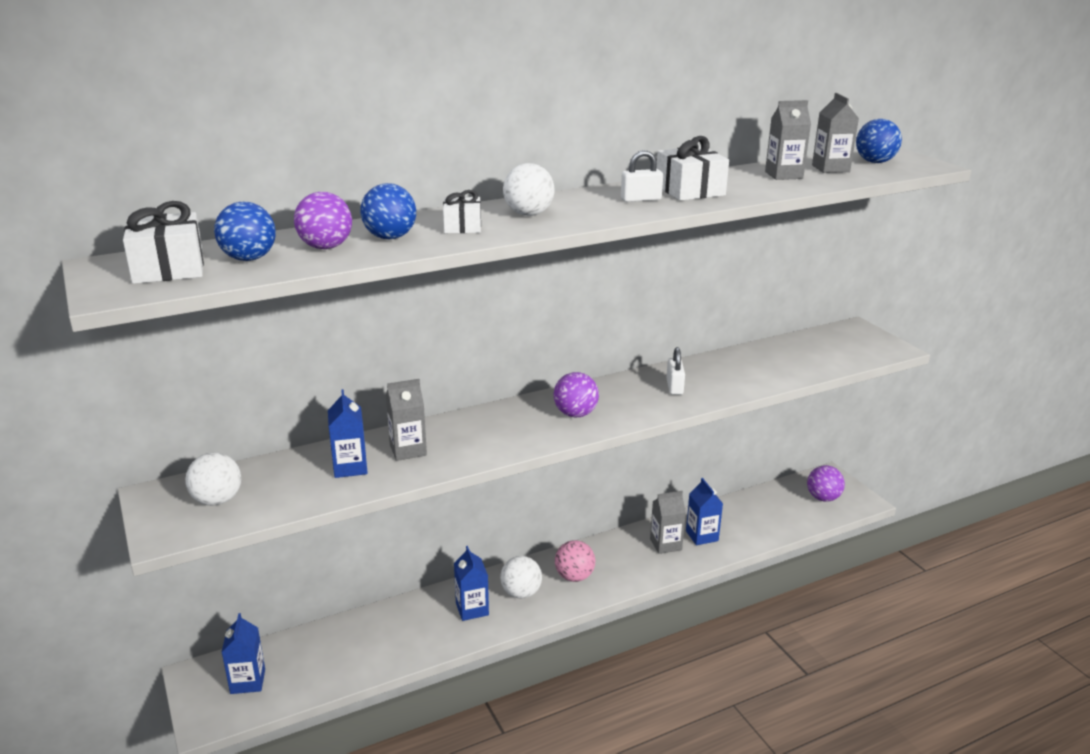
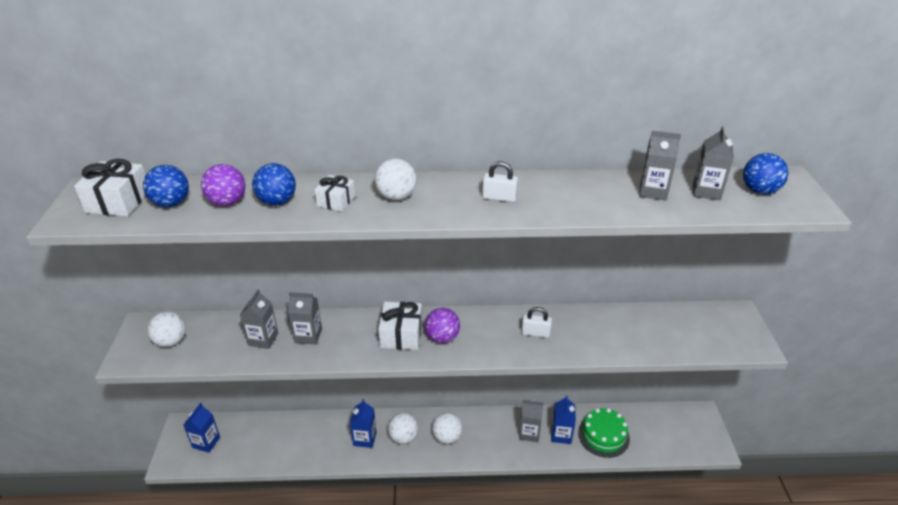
camera: 25 degrees right, 10 degrees up
(350, 467) = (263, 339): blue carton -> grey carton
(574, 576) = (447, 437): pink ball -> white ball
(674, 387) = (535, 333): white padlock -> white padlock turned 75 degrees clockwise
(690, 190) = (550, 195): white gift -> white gift (401, 335)
(746, 523) = (603, 435): none -> green cake
(823, 498) = (682, 433): purple ball -> none

